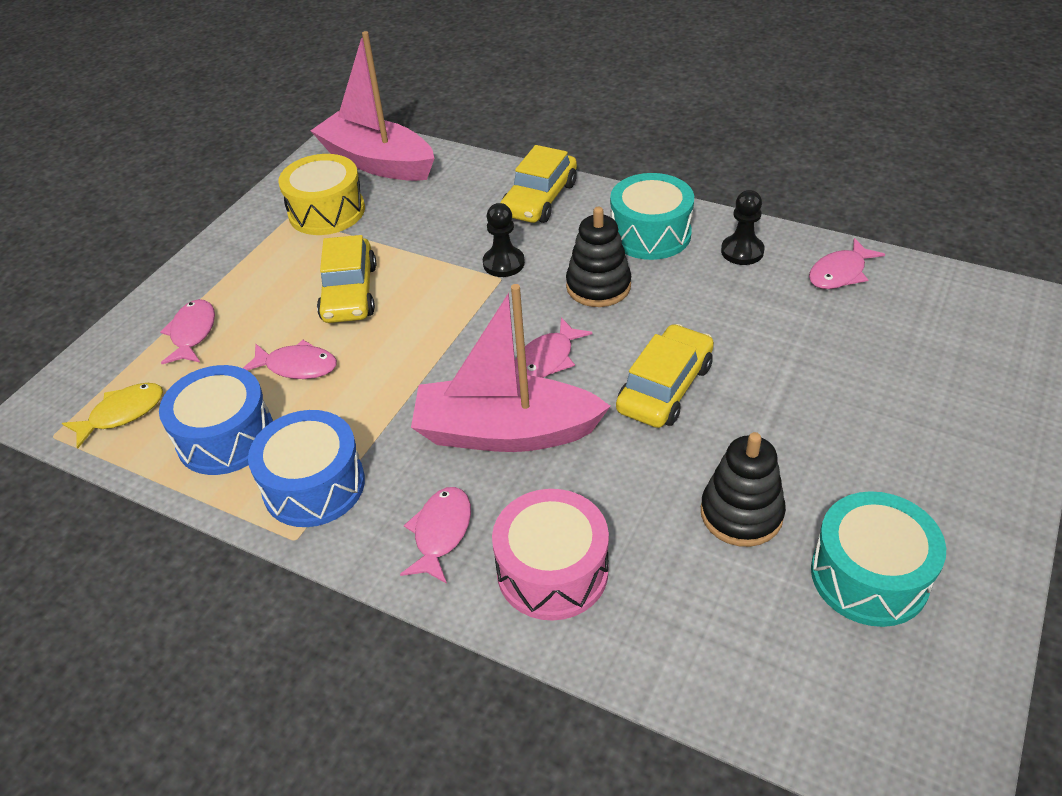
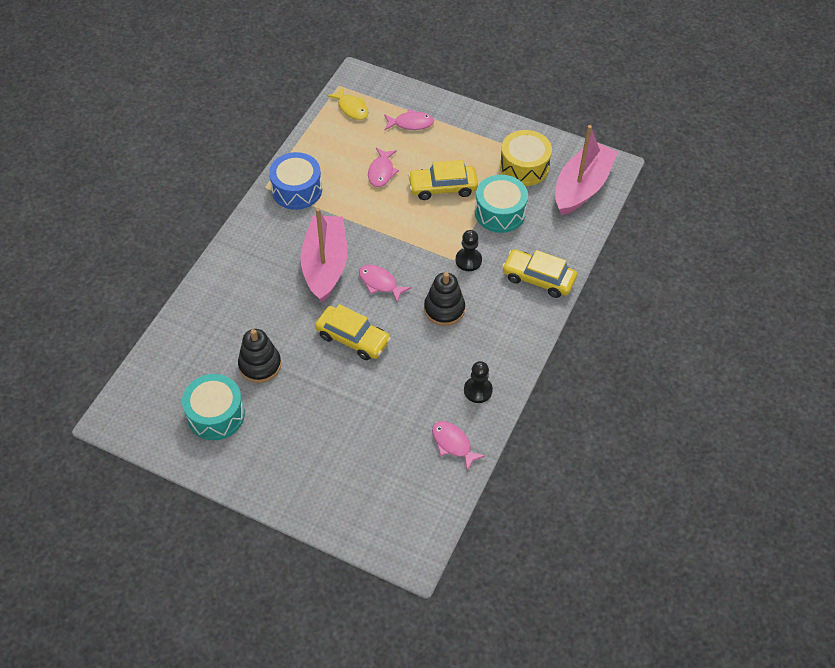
camera: 85 degrees right, 10 degrees up
(225, 437) = (332, 151): blue drum -> none
(441, 533) = (262, 241): pink fish -> none
(552, 571) = (235, 285): pink drum -> none
(650, 234) = (498, 339): turquoise drum -> turquoise drum (500, 212)

